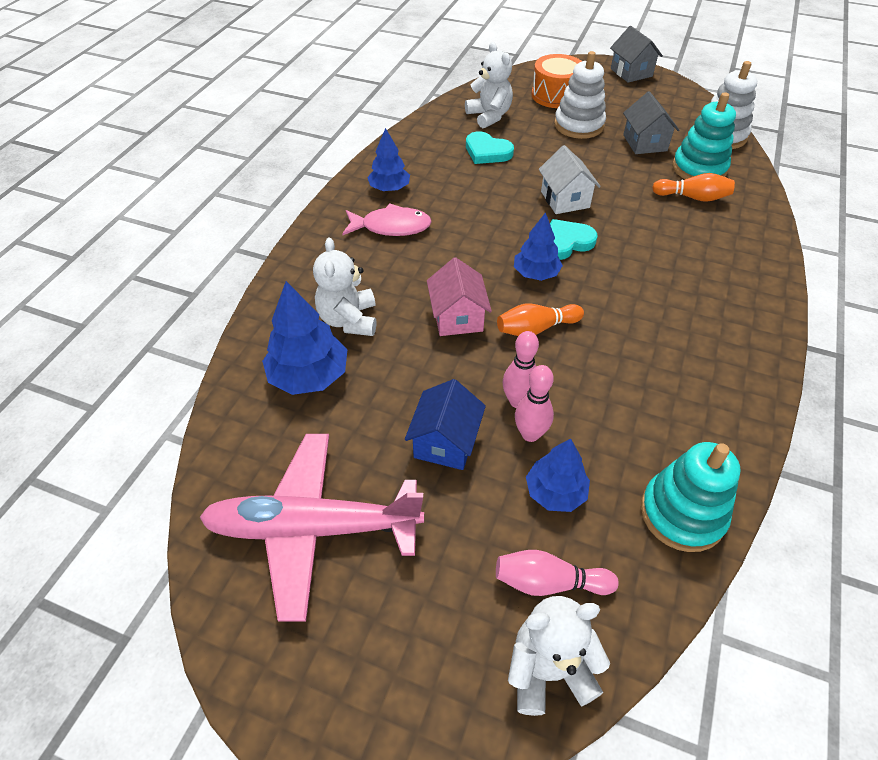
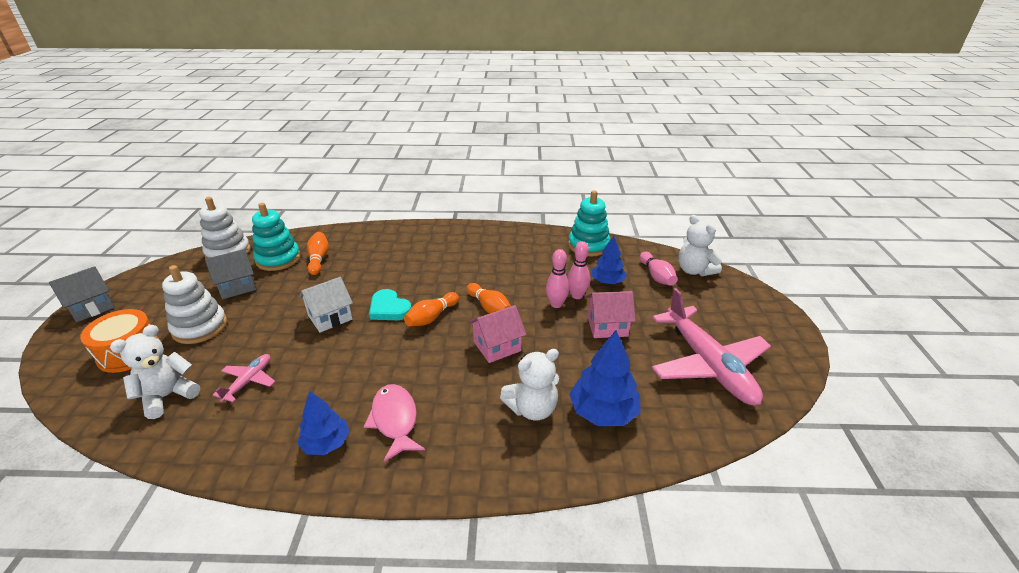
camera: 110 degrees left, 15 degrees down
(445, 442) = (607, 326): blue house -> pink house
(487, 152) = (248, 381): turquoise heart -> pink plane
(536, 273) = (431, 317): blue tree -> orange bowling pin

